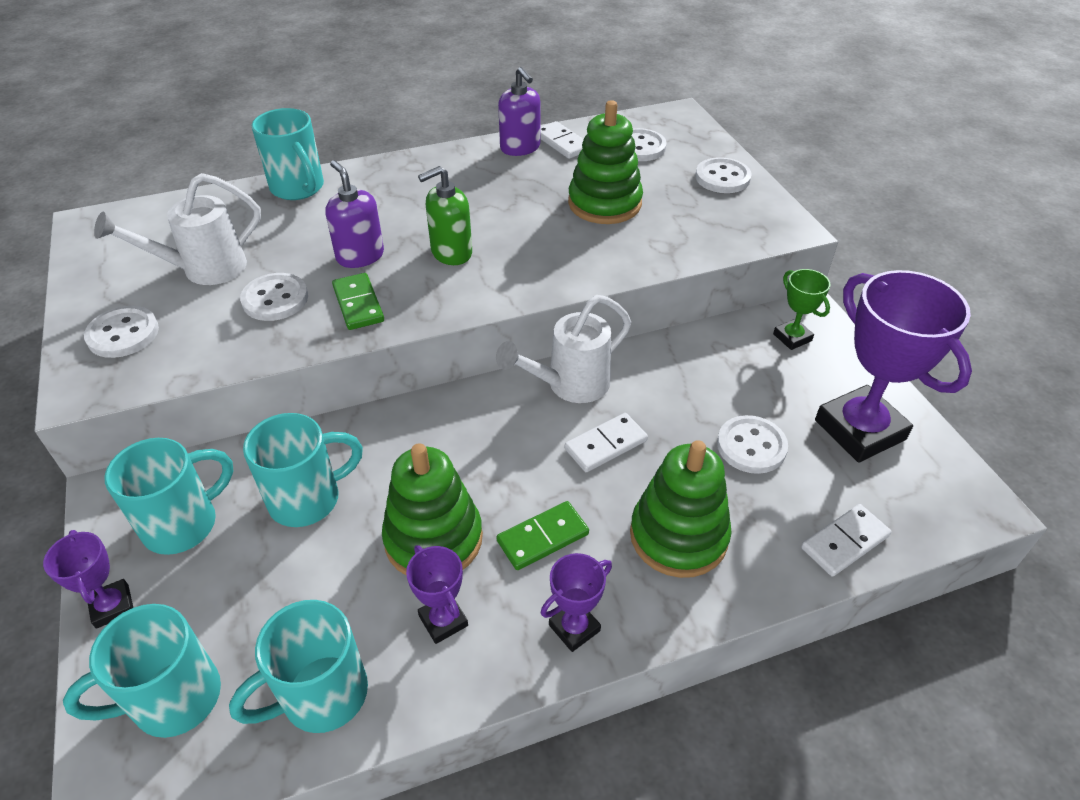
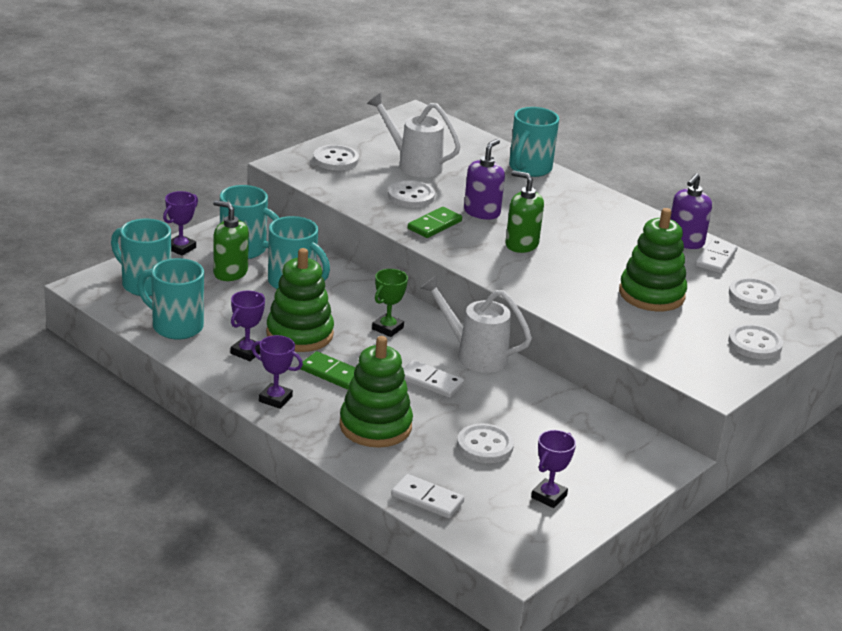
camera: 60 degrees right, 15 degrees down
(228, 565) = (230, 272): none -> green soap dispenser
(792, 337) = (629, 451): green trophy -> green trophy (387, 328)
(859, 430) = (549, 496): purple trophy -> purple trophy, size x0.48

